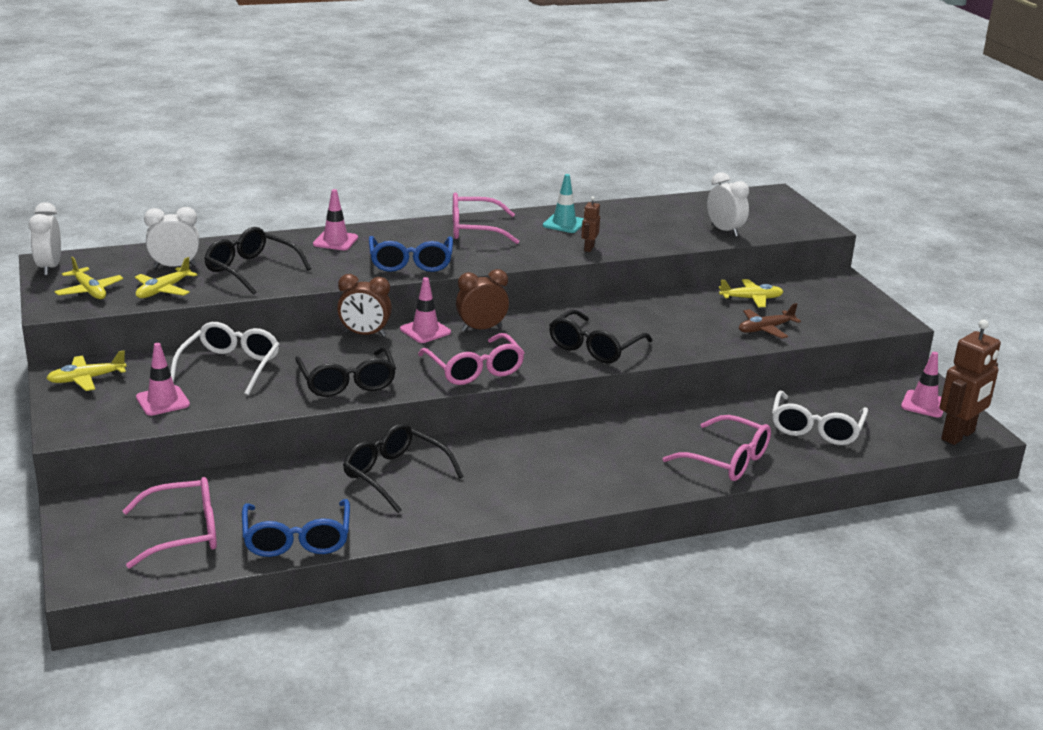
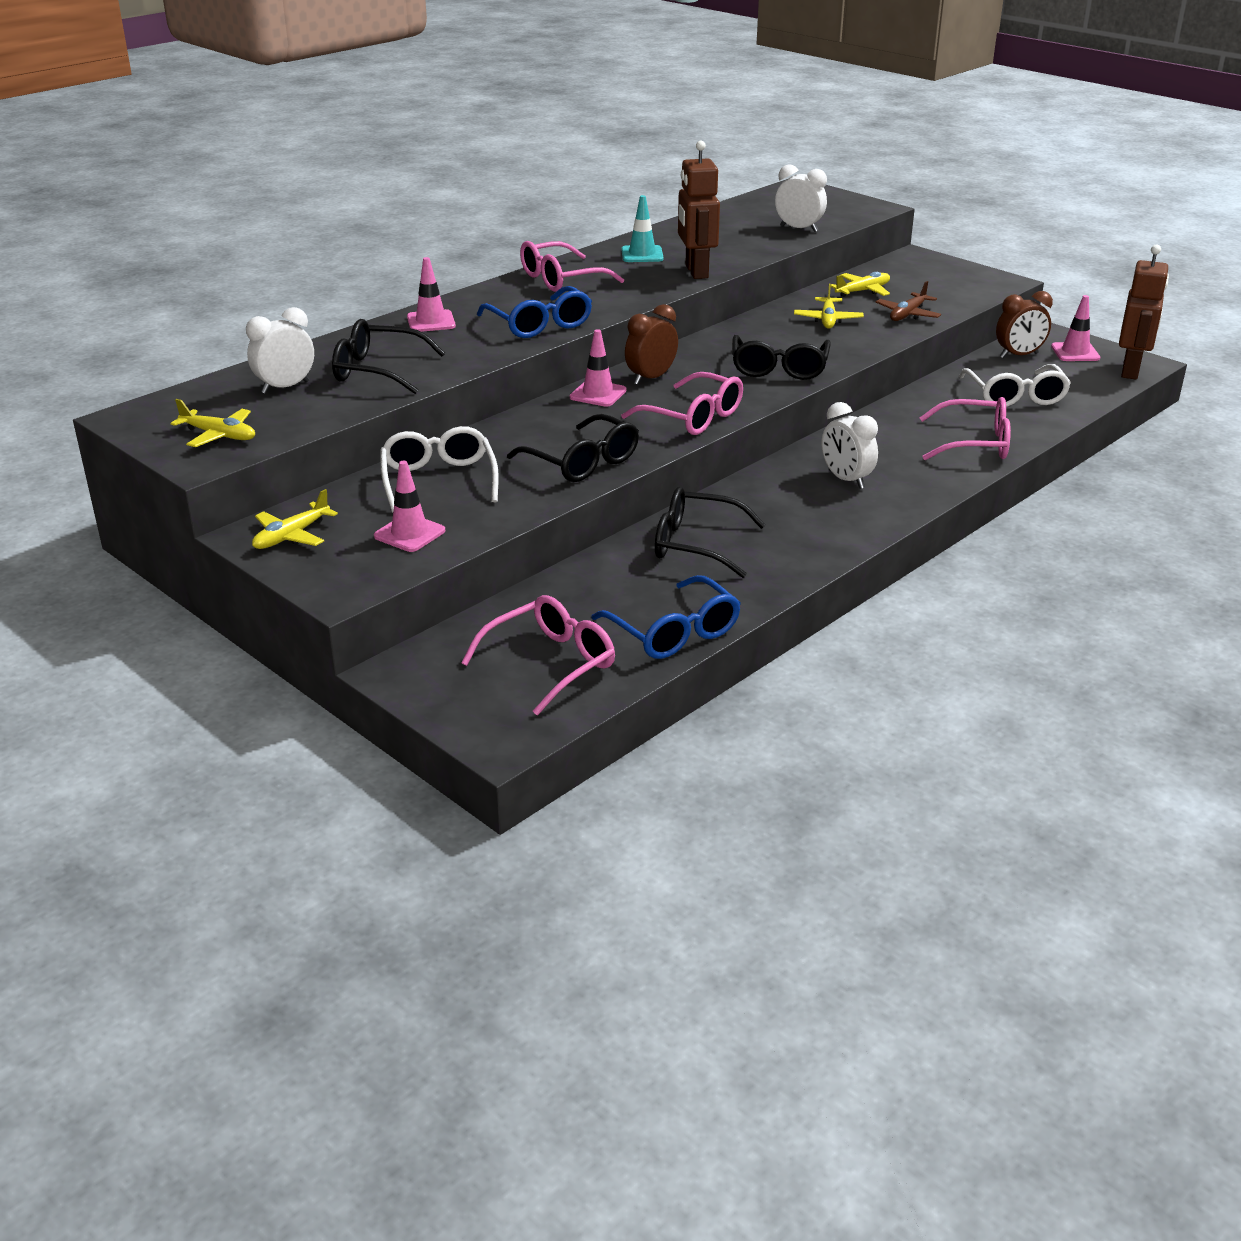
camera: 25 degrees left, 5 degrees up
(49, 268) = (134, 423): white clock -> white clock (846, 480)
(163, 290) = (306, 414): yellow plane -> yellow plane (828, 320)
(364, 334) = (540, 413): brown clock -> brown clock (1019, 355)
(589, 248) = (696, 272): brown robot -> brown robot, size x2.07

